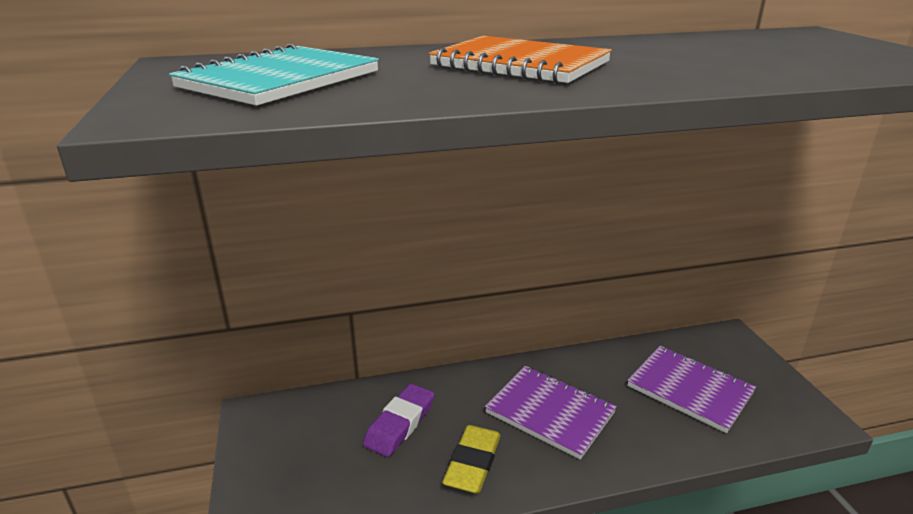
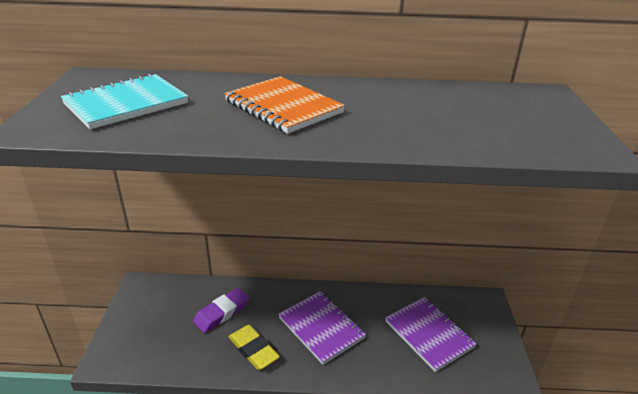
camera: 15 degrees right, 5 degrees up
(472, 463) = (253, 350): yellow eraser -> yellow eraser turned 75 degrees counterclockwise

